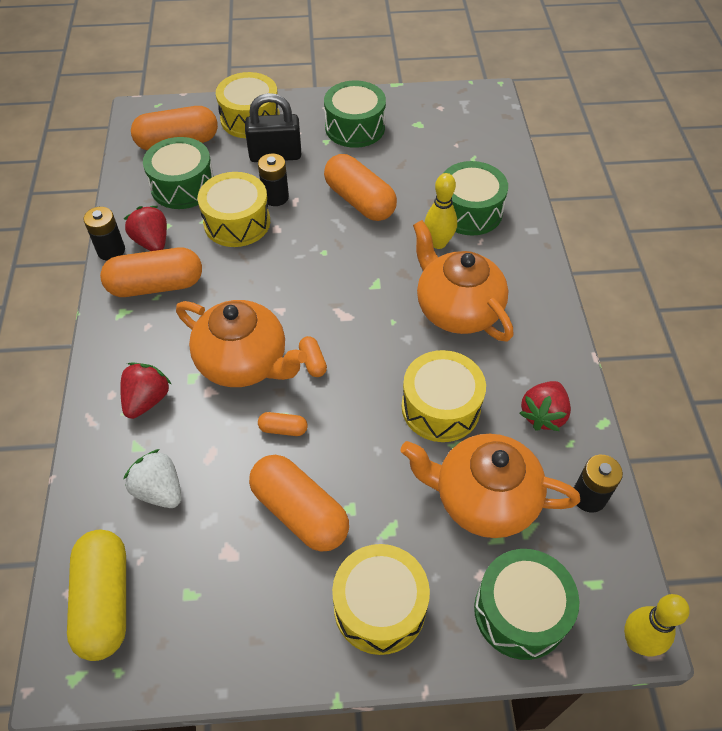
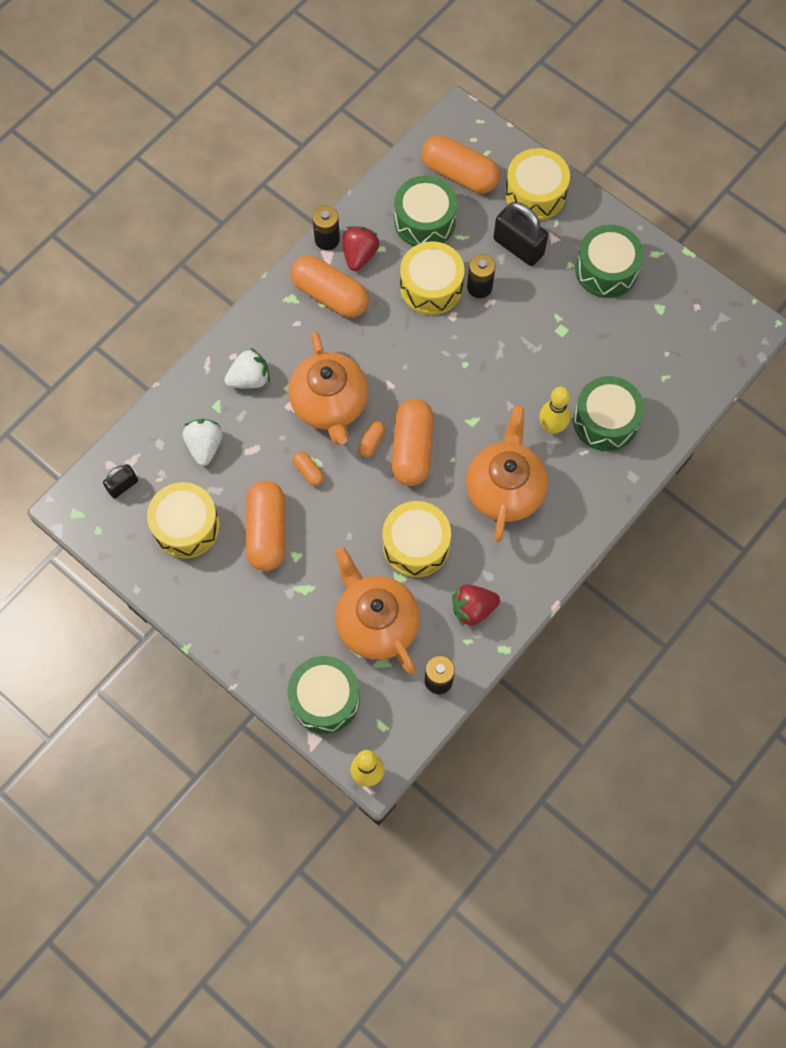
camera: 45 degrees right, 15 degrees up
(104, 601) = (123, 485): yellow capsule -> black padlock
(147, 400) = (249, 379): red strawberry -> white strawberry
(359, 201) = (535, 342): orange capsule -> orange capsule (412, 449)
(379, 607) = (255, 624): yellow drum -> yellow drum (186, 526)

